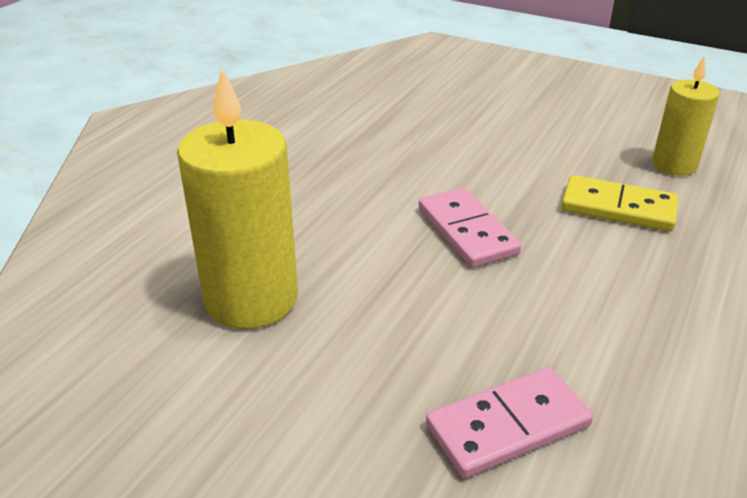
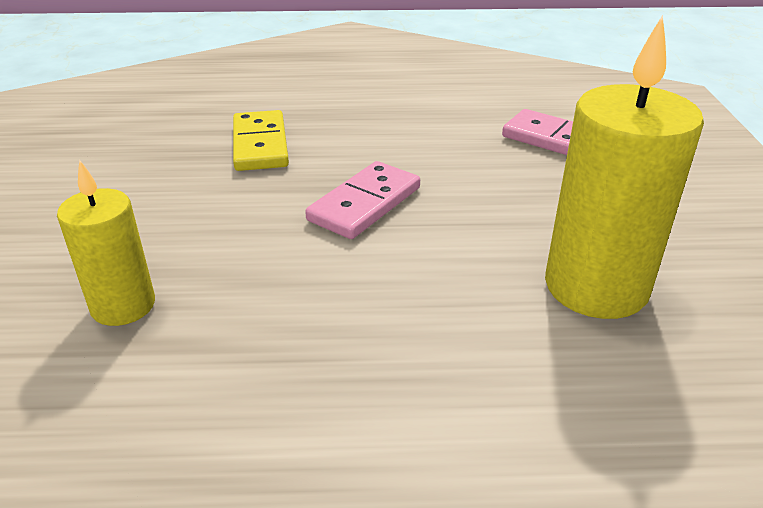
camera: 120 degrees left, 0 degrees up
(674, 165) = (159, 132): yellow candle -> yellow candle (123, 305)

